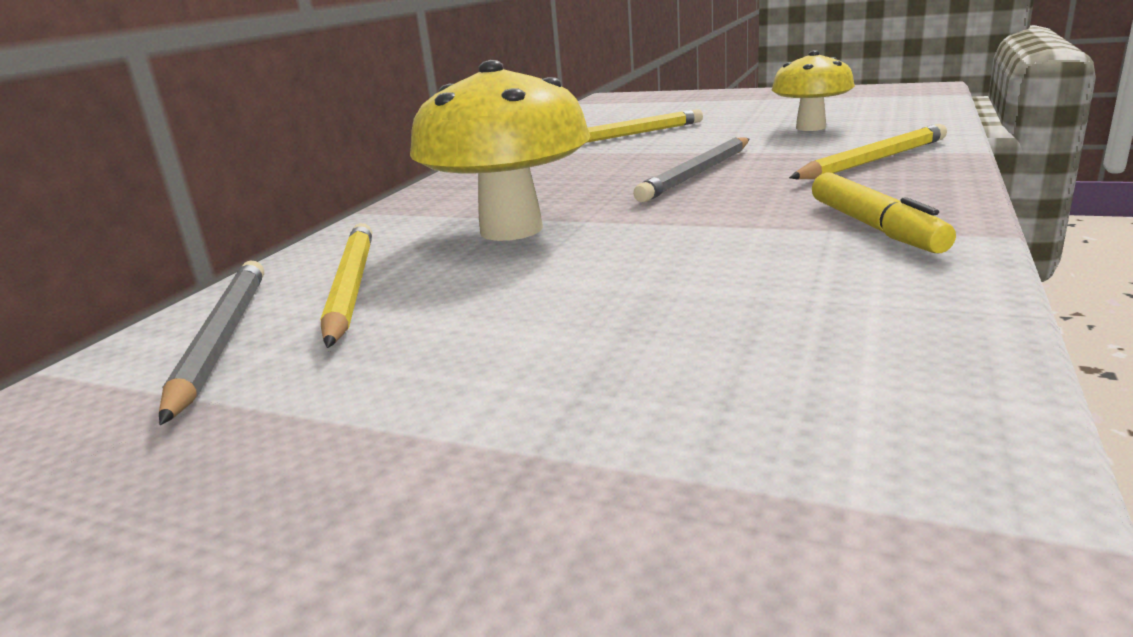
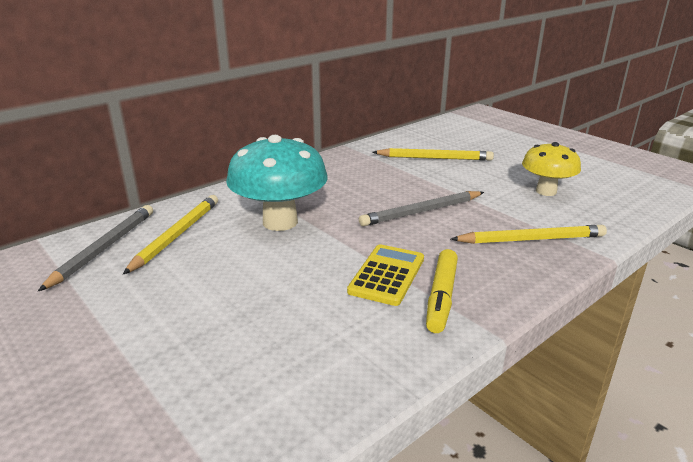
camera: 25 degrees right, 5 degrees up
(511, 230) = (280, 222): yellow mushroom -> turquoise mushroom
(765, 230) = (387, 275): none -> yellow calculator

